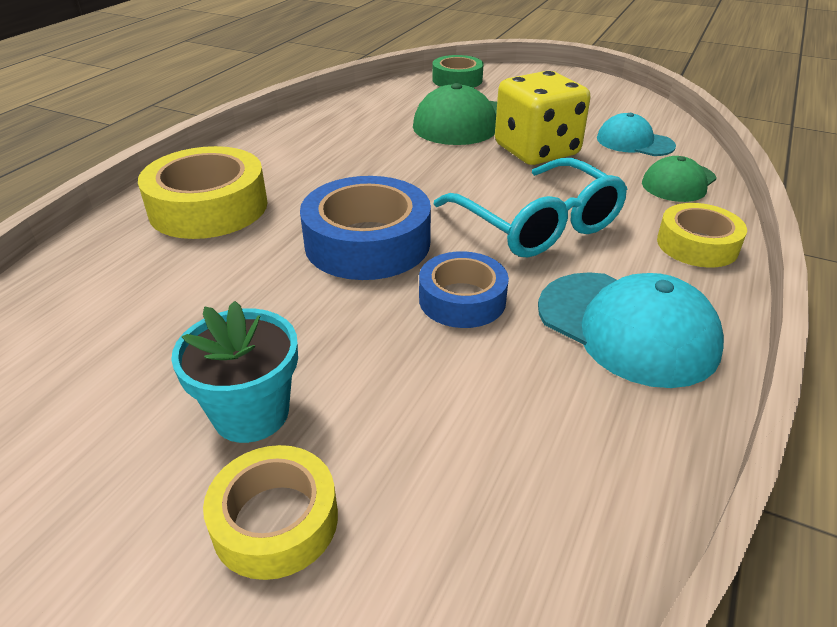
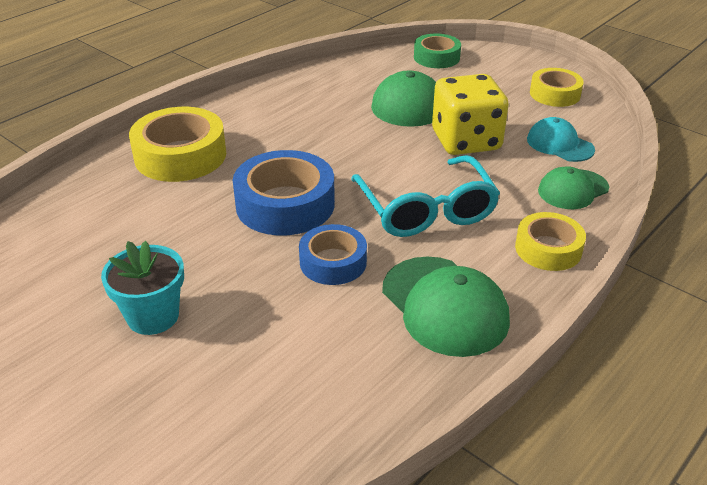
camera: 15 degrees right, 0 degrees up
(275, 521) = (142, 385): yellow tape -> yellow tape (555, 94)
(627, 328) = (444, 306): turquoise cap -> green cap

